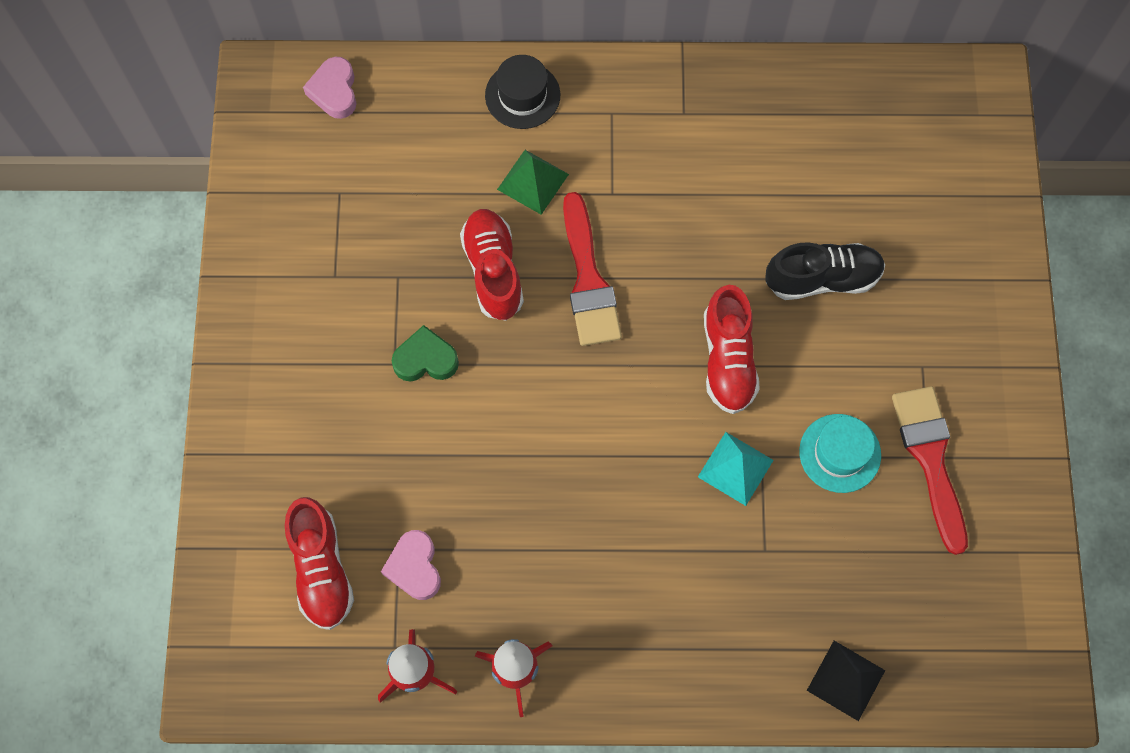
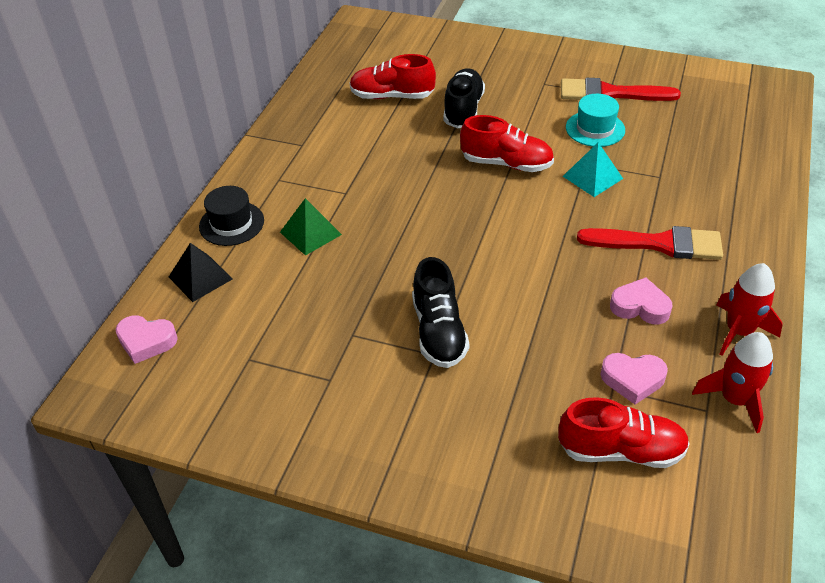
camera: 70 degrees left, 25 degrees down
(425, 359) = (439, 332): green heart -> black shoe
(493, 271) = (376, 272): red shoe -> red shoe (392, 96)
(523, 559) = (640, 306): none -> pink heart
(588, 279) = (411, 220): red brush -> red brush (659, 244)
(846, 680) = (763, 160): black pyramid -> black pyramid (200, 277)

